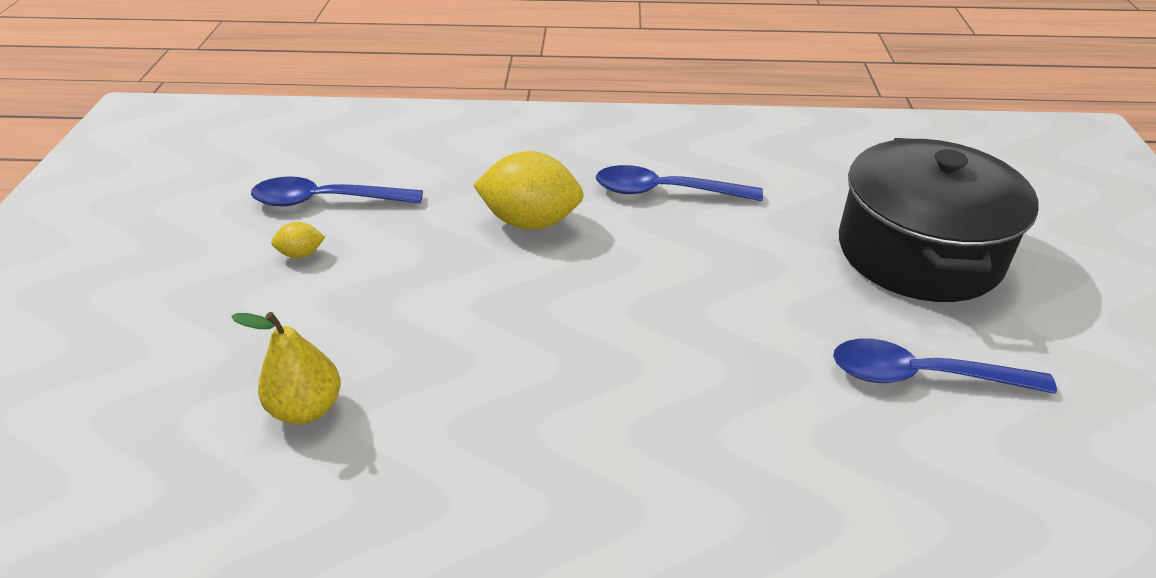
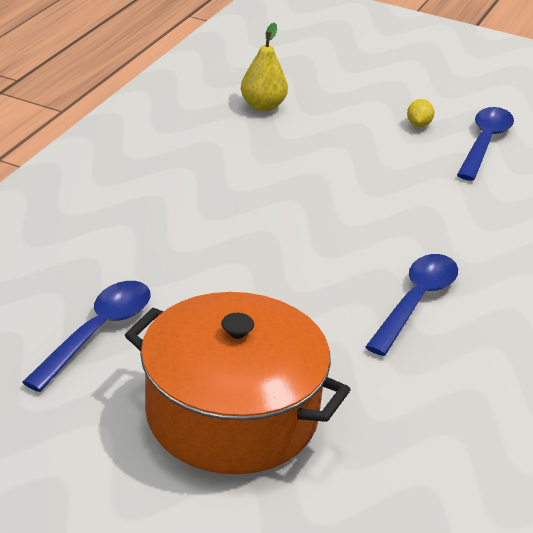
camera: 110 degrees right, 5 degrees down
(530, 221) = (407, 220): yellow lemon -> none
(919, 252) = (231, 415): black pot -> orange pot

